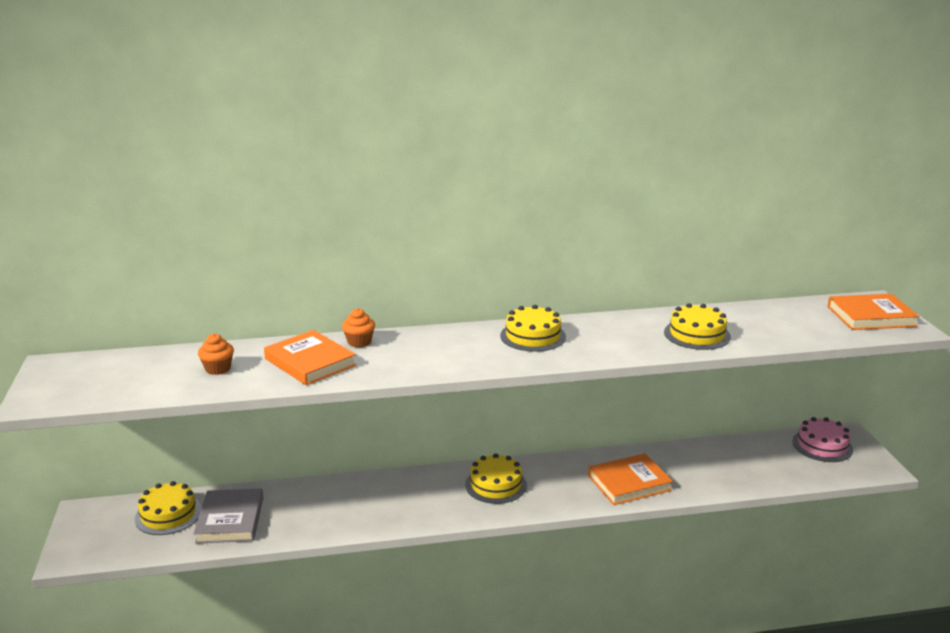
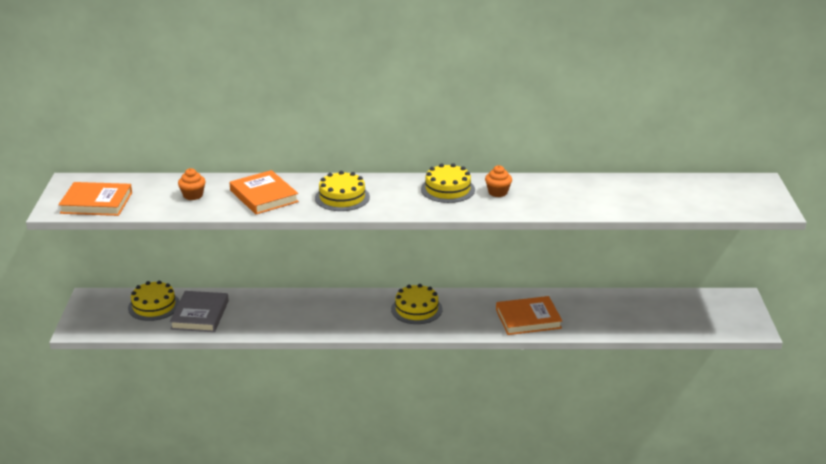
camera: 10 degrees right, 5 degrees up
(359, 342) = (307, 183): orange cupcake -> orange cupcake (498, 192)
(697, 334) = (585, 199): yellow cake -> yellow cake (342, 197)
(822, 445) = (712, 305): pink cake -> none
(871, 316) = (747, 196): orange book -> orange book (96, 203)

